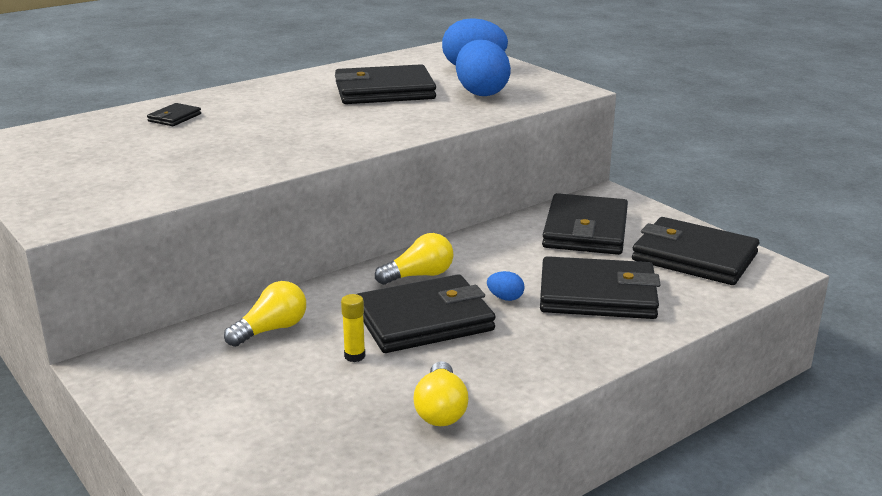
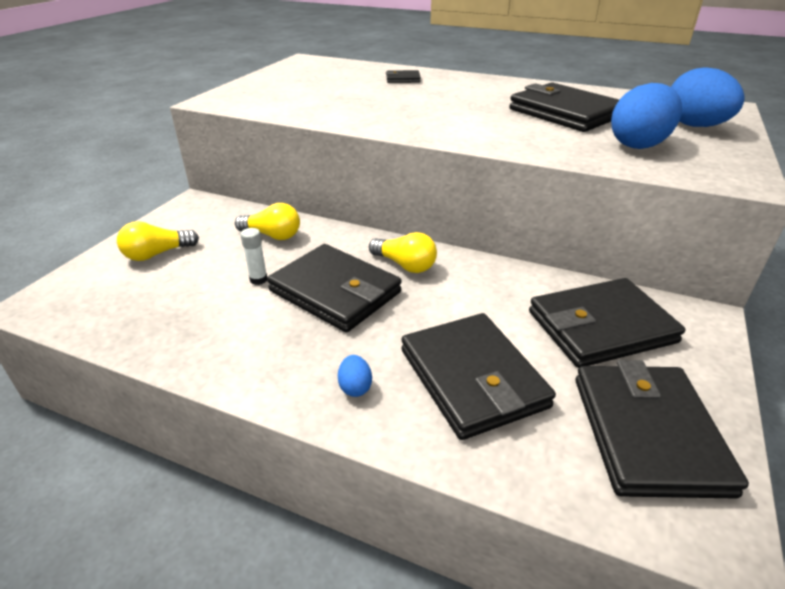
camera: 60 degrees right, 10 degrees up
(354, 356) = (258, 279): yellow glue stick -> white glue stick
(441, 410) = (201, 347): yellow light bulb -> yellow light bulb (157, 254)
(505, 298) = (409, 321): blue egg -> blue egg (355, 387)

